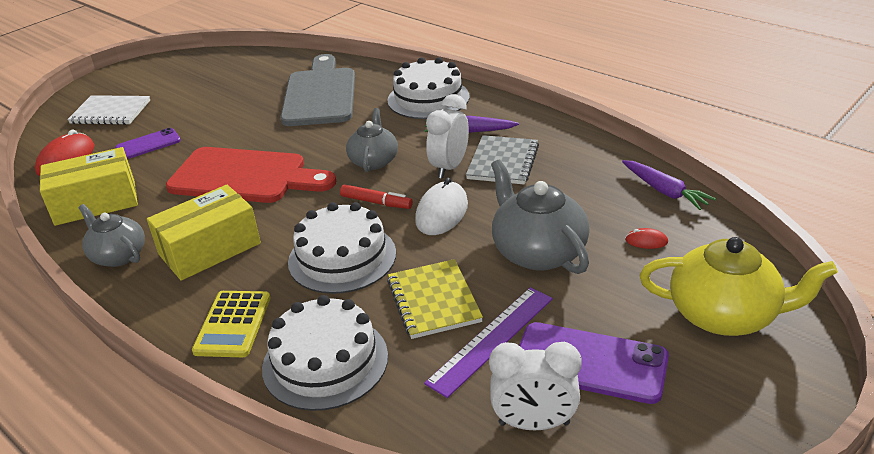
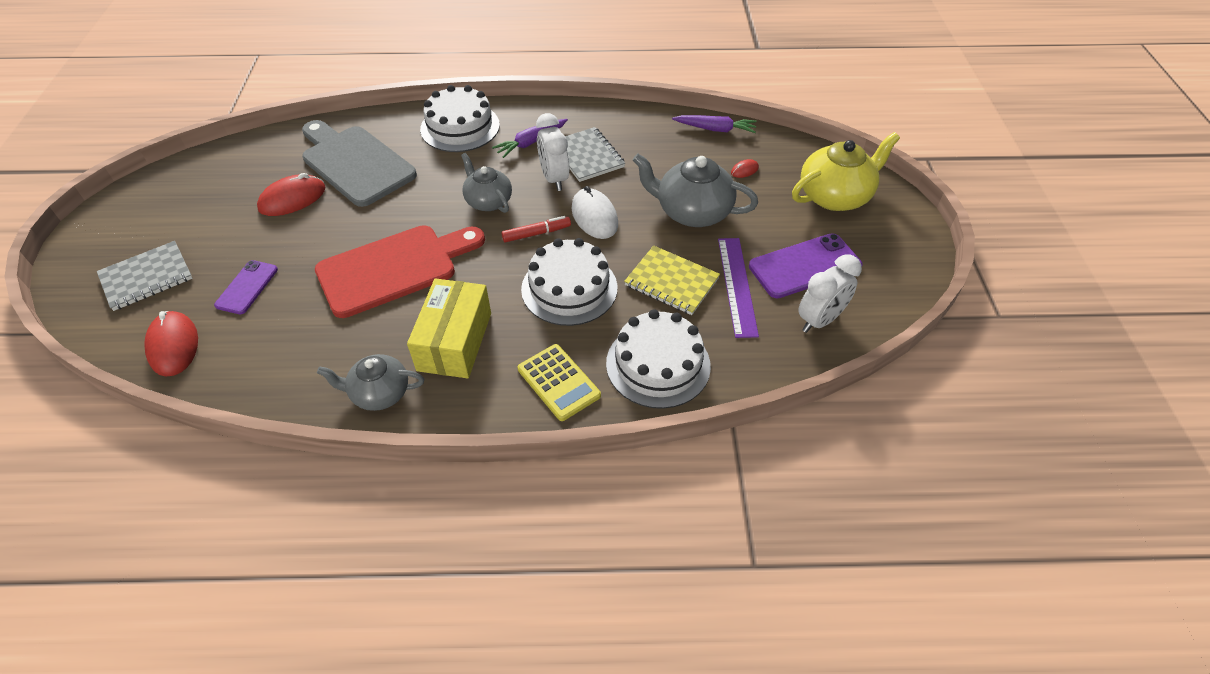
camera: 45 degrees left, 15 degrees up
(95, 202) = (279, 365): yellow box -> none
(110, 112) = (147, 277): white notebook -> grey notebook
(250, 101) = (292, 199): none -> red mouse

